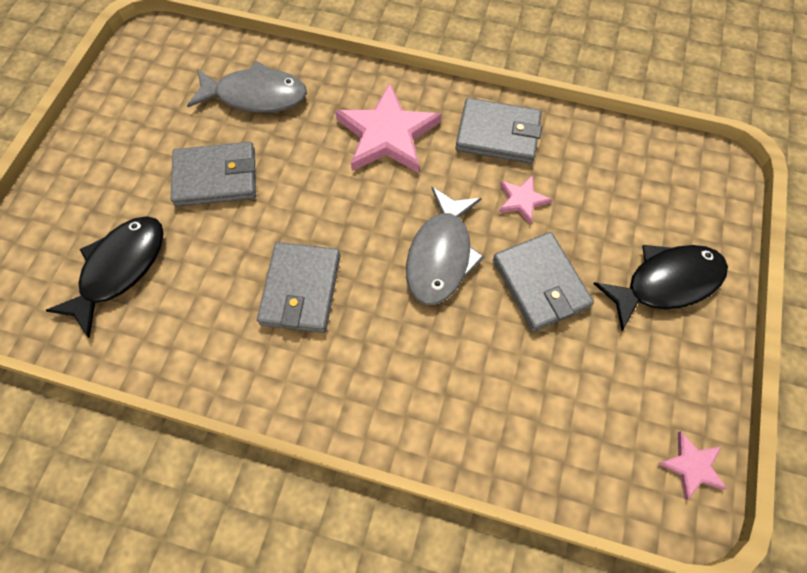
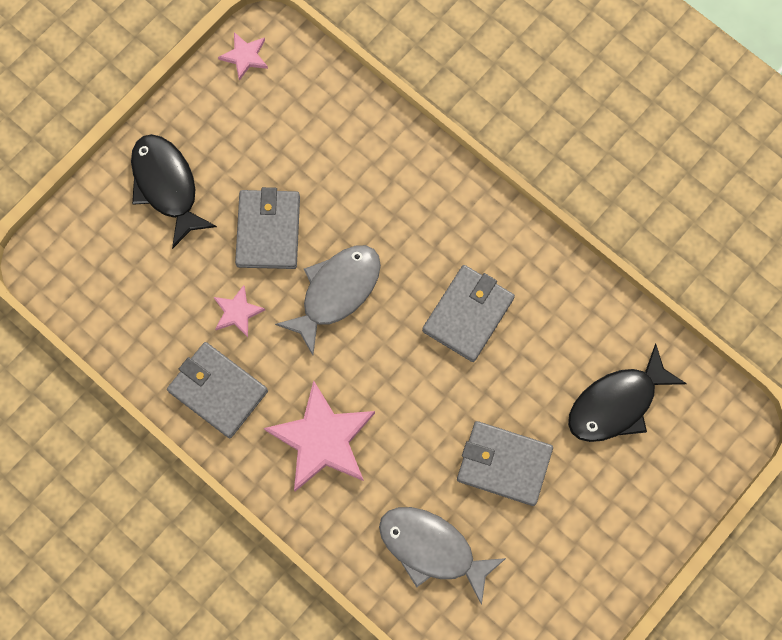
camera: 155 degrees left, 10 degrees up
(666, 283) = (167, 186): black fish -> black fish turned 60 degrees clockwise

